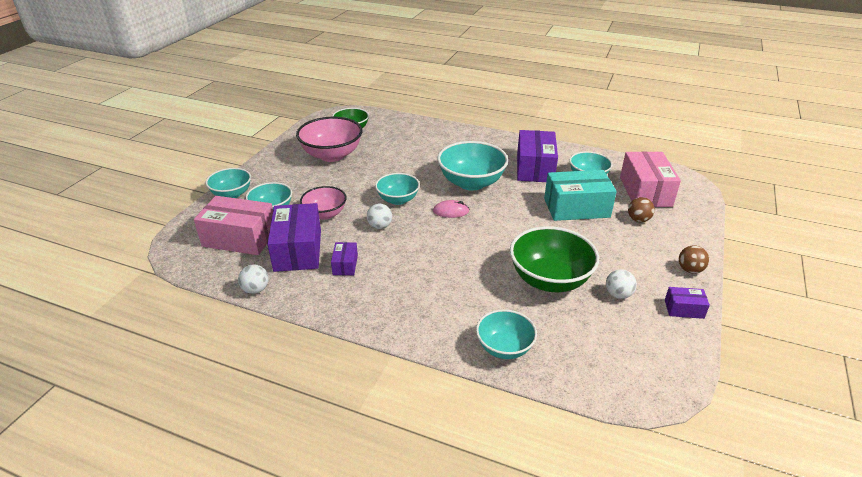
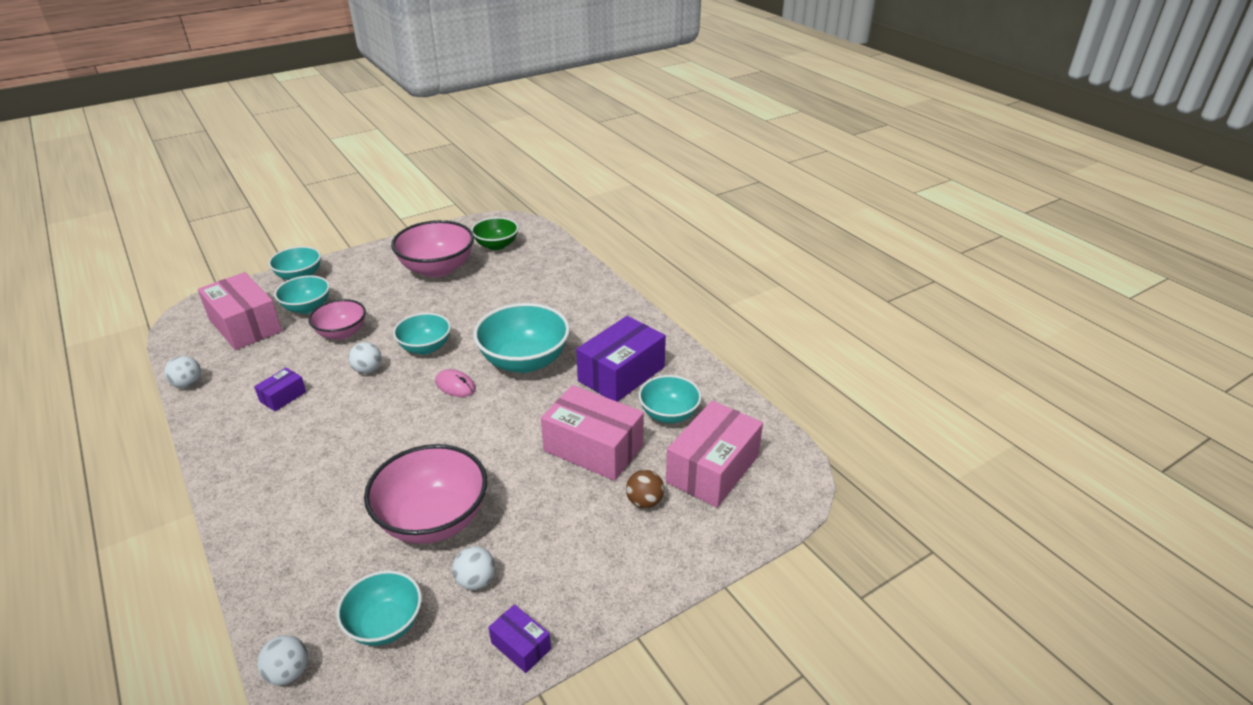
camera: 35 degrees right, 0 degrees up
(298, 250) = (270, 360): purple box -> none
(504, 348) = (282, 567): turquoise bowl -> turquoise bowl (385, 624)
(549, 280) = (433, 519): green bowl -> pink bowl
(576, 208) = (593, 448): turquoise box -> pink box
(595, 391) = (288, 673): none -> white ball
(690, 270) = (606, 602): brown ball -> none

